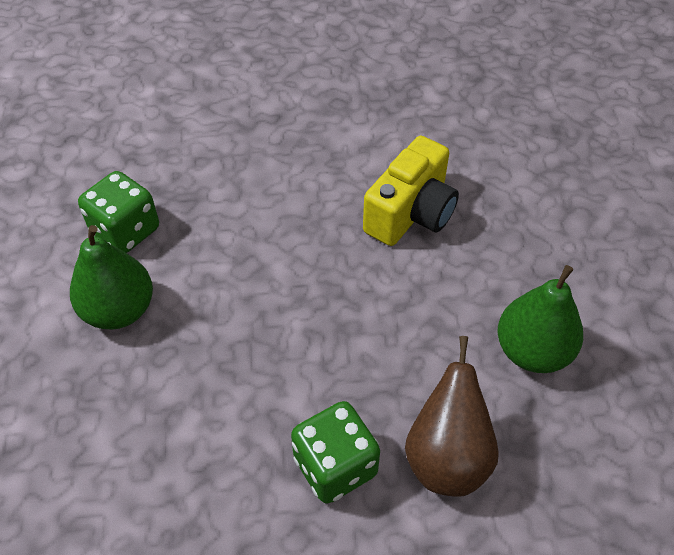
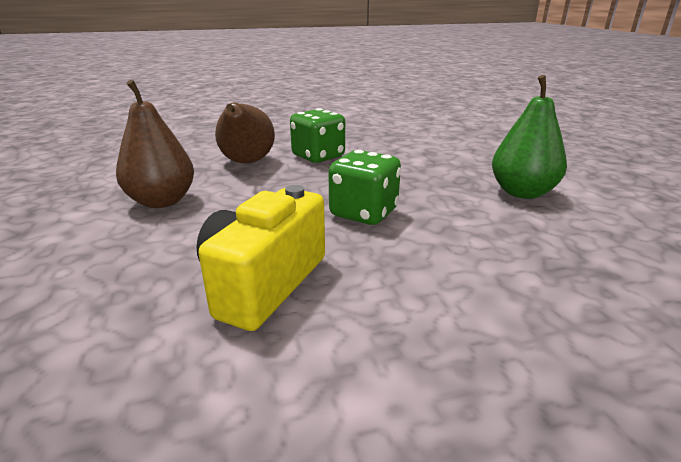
camera: 170 degrees right, 25 degrees down
(126, 231) = (588, 235): green dice -> green dice (363, 213)
(532, 351) = (162, 201): green pear -> brown pear

